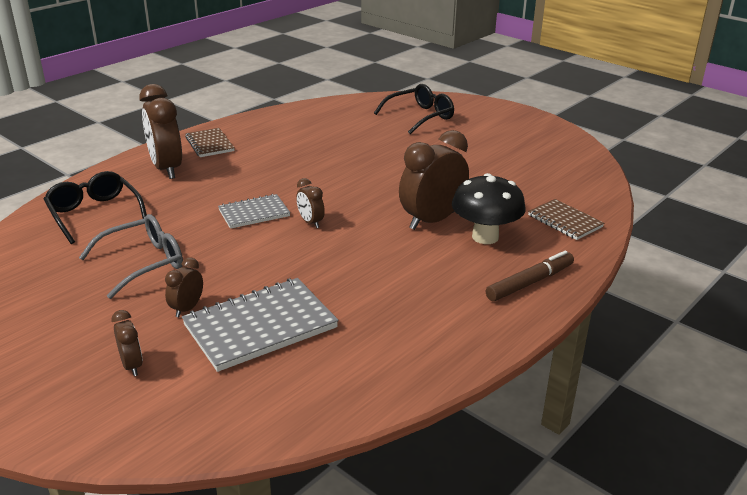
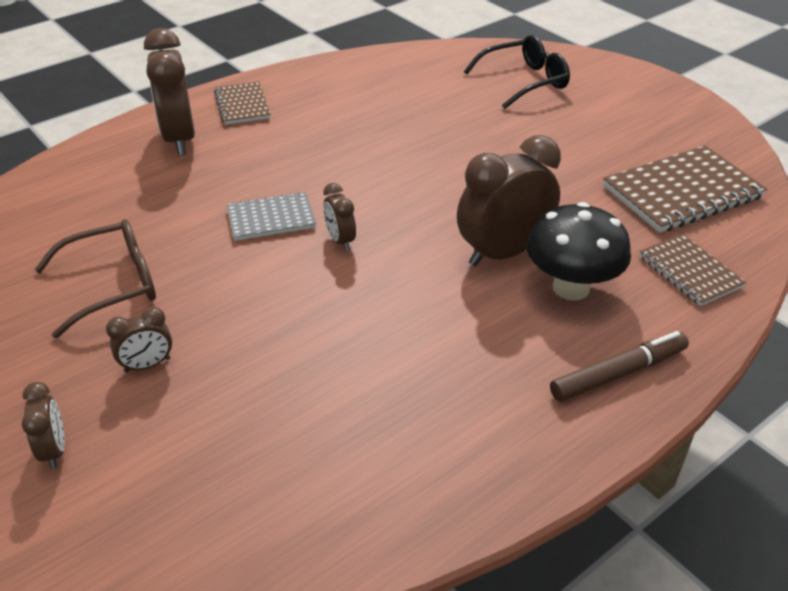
camera: 10 degrees right, 10 degrees up
(94, 214) = (74, 202): black glasses -> none
(143, 263) = (112, 285): grey glasses -> brown glasses
(187, 309) = (147, 365): brown clock -> brown clock turned 150 degrees counterclockwise
(260, 326) = (233, 405): grey notebook -> none
(548, 176) = (682, 192): none -> brown notebook

